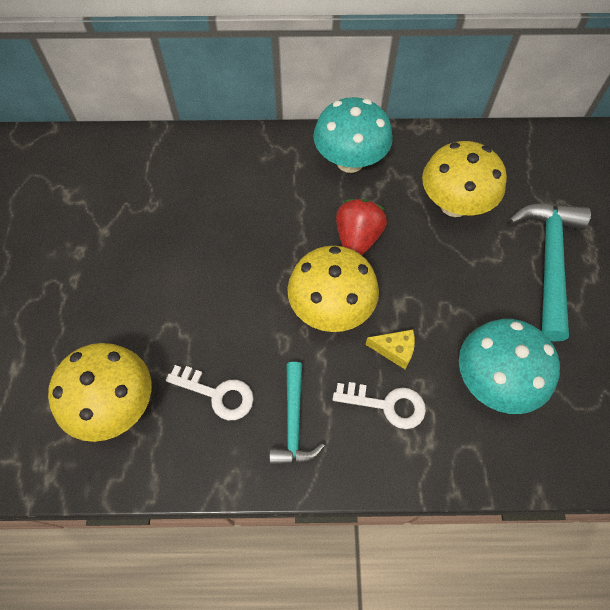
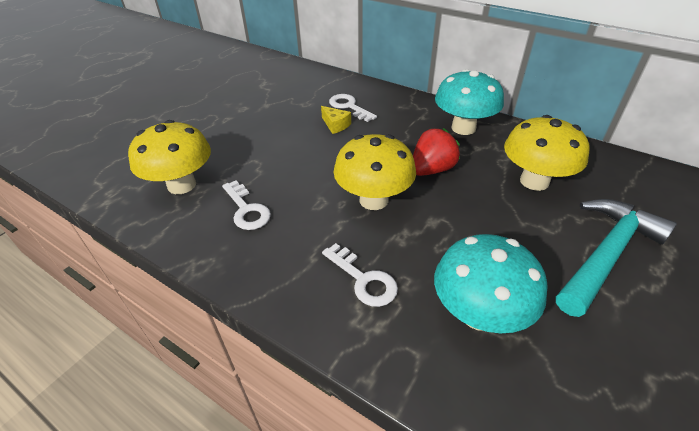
camera: 35 degrees right, 20 degrees down
(207, 186) = (349, 107): none -> white key
(294, 423) = (280, 253): turquoise hammer -> none
(395, 350) = (402, 247): yellow cheese -> yellow cheese (335, 125)

